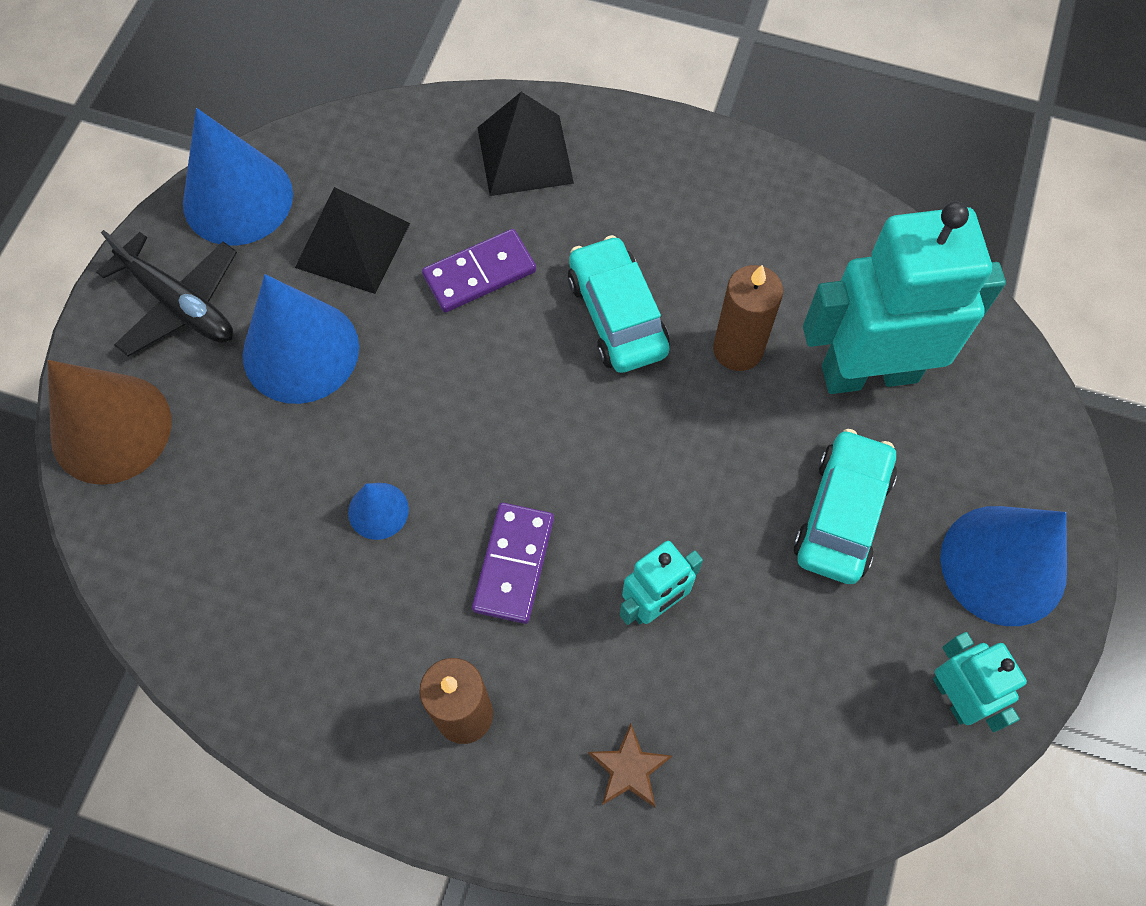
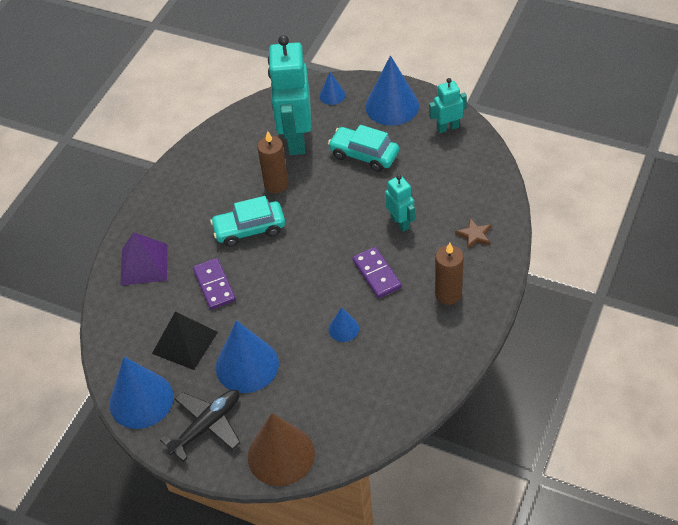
camera: 80 degrees left, 15 degrees down
(514, 564) = (377, 274): purple domino -> purple domino turned 45 degrees clockwise
(525, 154) = (144, 264): black pyramid -> purple pyramid
(1013, 432) = (332, 95): none -> blue cone

